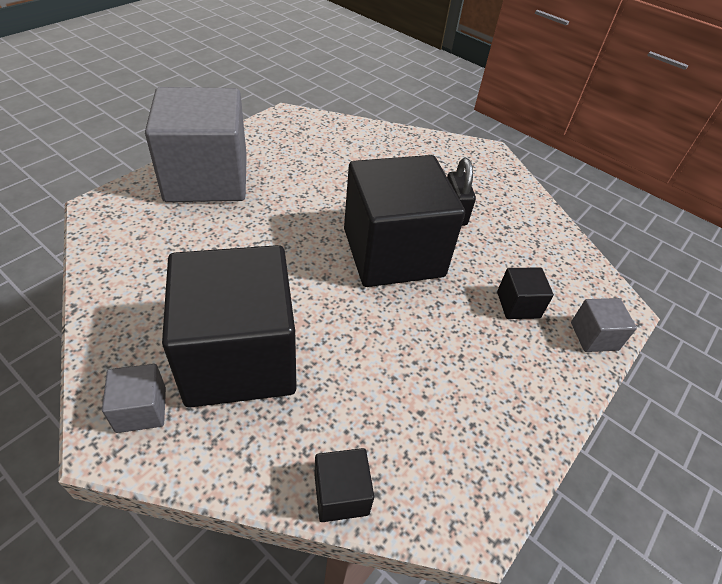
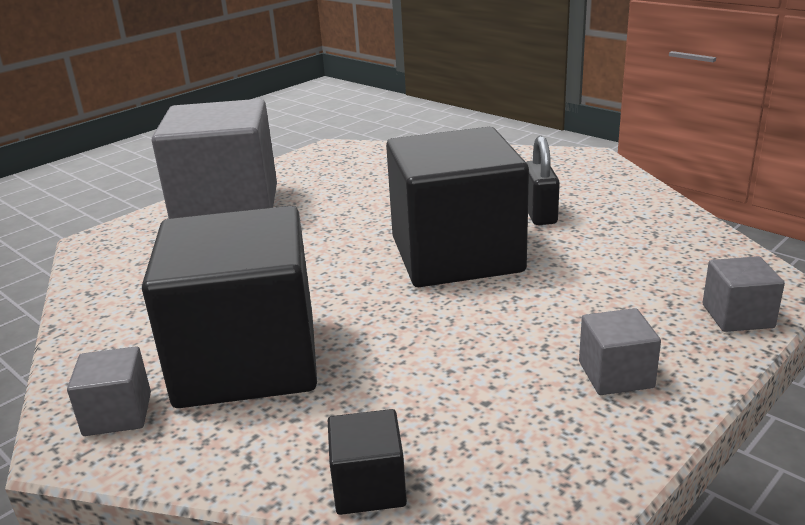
camera: 10 degrees right, 20 degrees down
(511, 390) = (616, 375): none -> grey cube
(518, 305) = (626, 292): black cube -> none

